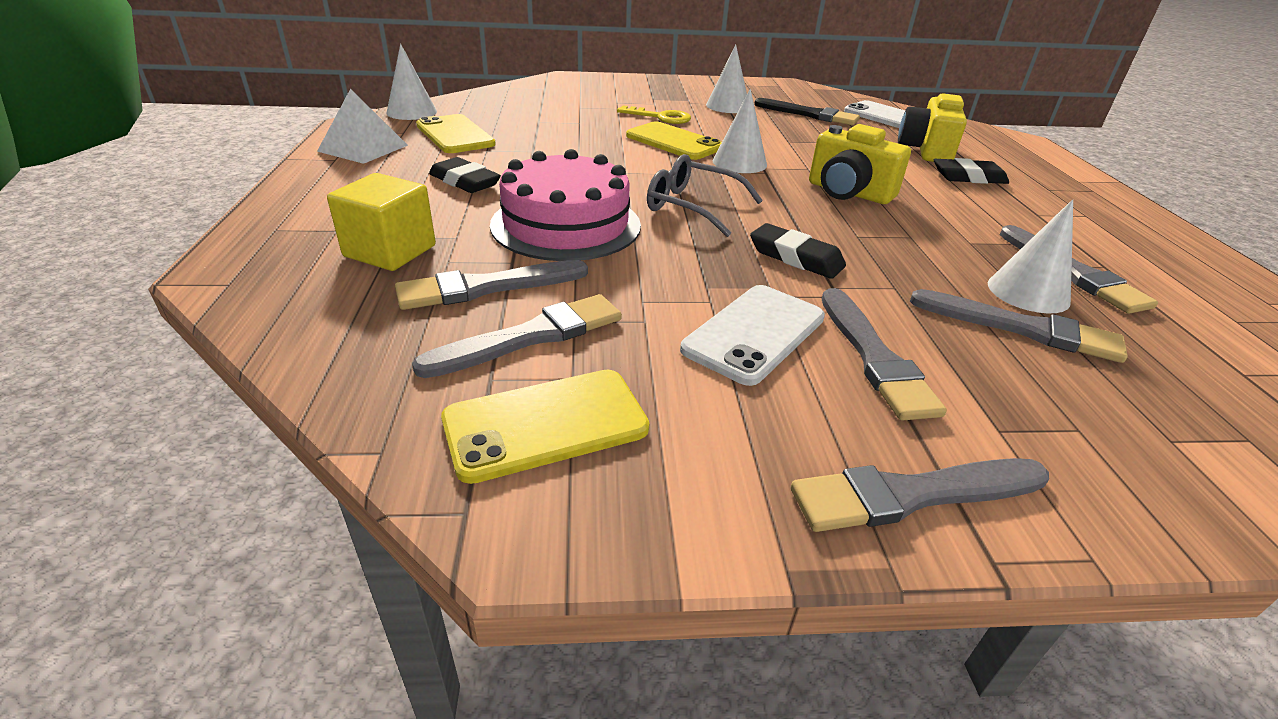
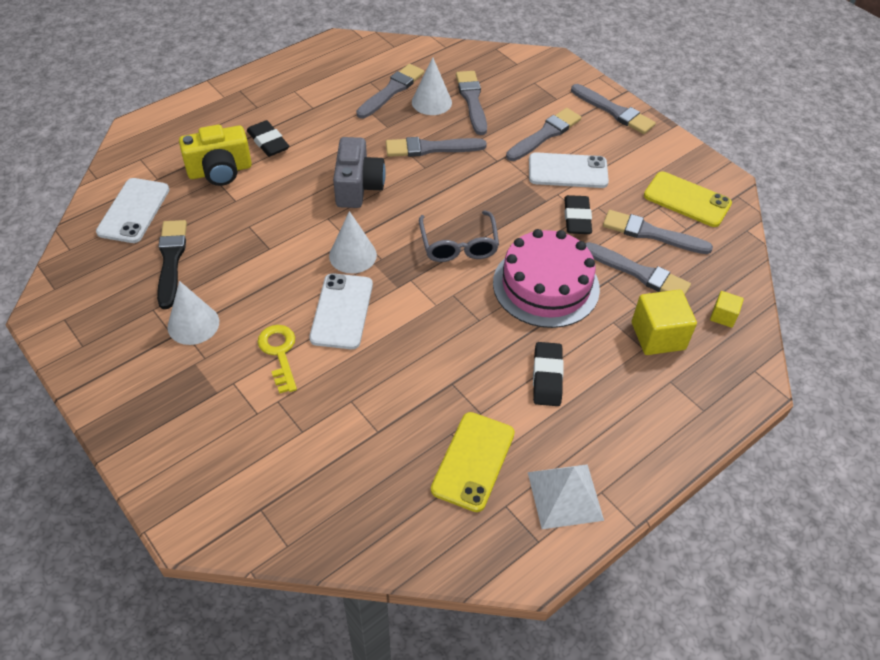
camera: 125 degrees left, 15 degrees up
(318, 309) = (723, 316): none -> yellow cube
(411, 112) = (453, 552): white cone -> none
(674, 142) = (342, 311): yellow phone -> white phone
(796, 257) = (480, 181): black eraser -> black eraser (577, 218)
(848, 192) = (358, 187): yellow camera -> grey camera
(898, 252) = (431, 148): none -> grey brush

